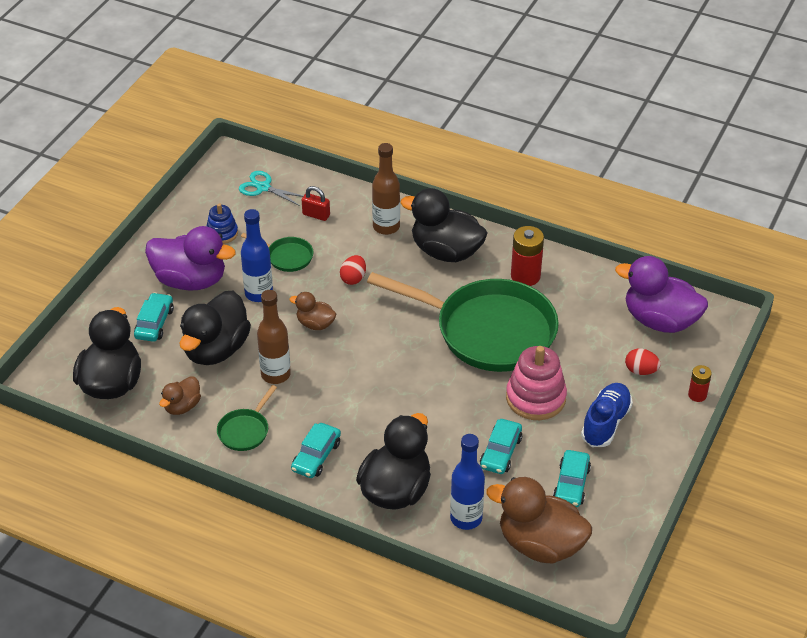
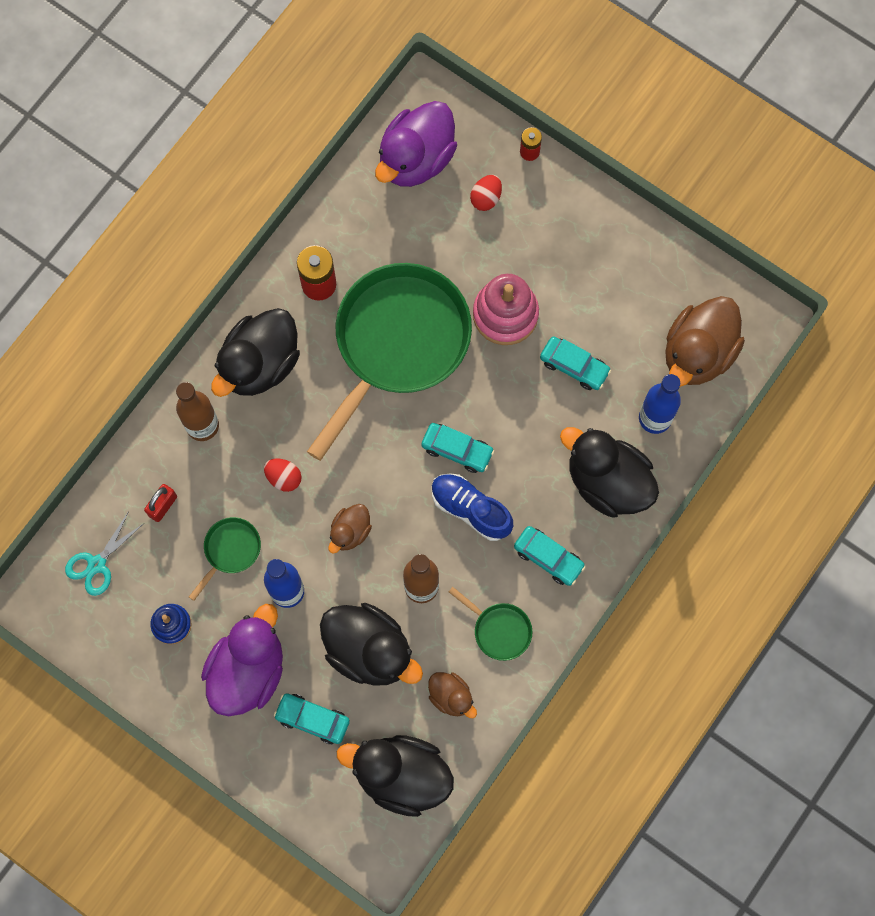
camera: 80 degrees left, 30 degrees up
(571, 484) = (627, 306): turquoise car -> turquoise car (457, 450)
(605, 423) = (552, 252): blue shoe -> blue shoe (471, 509)

